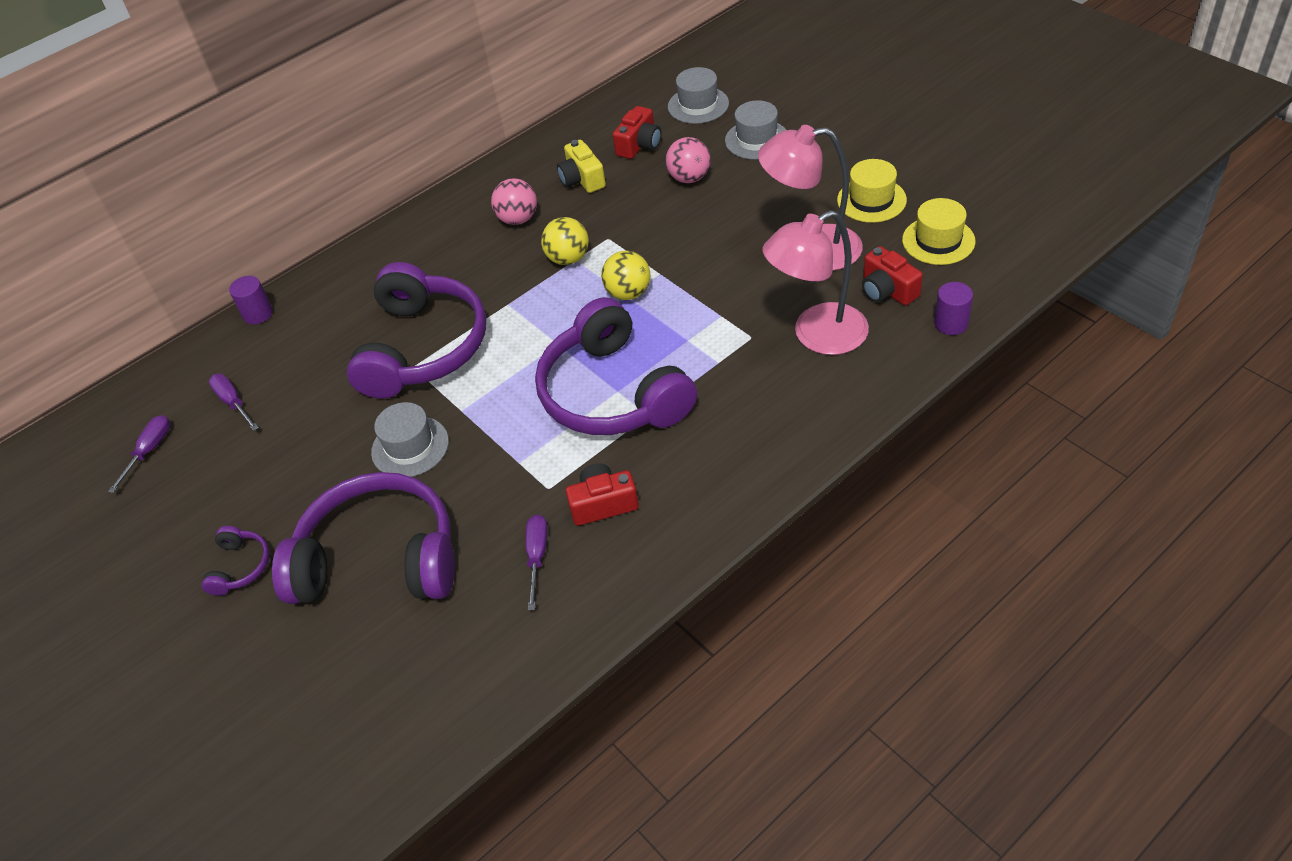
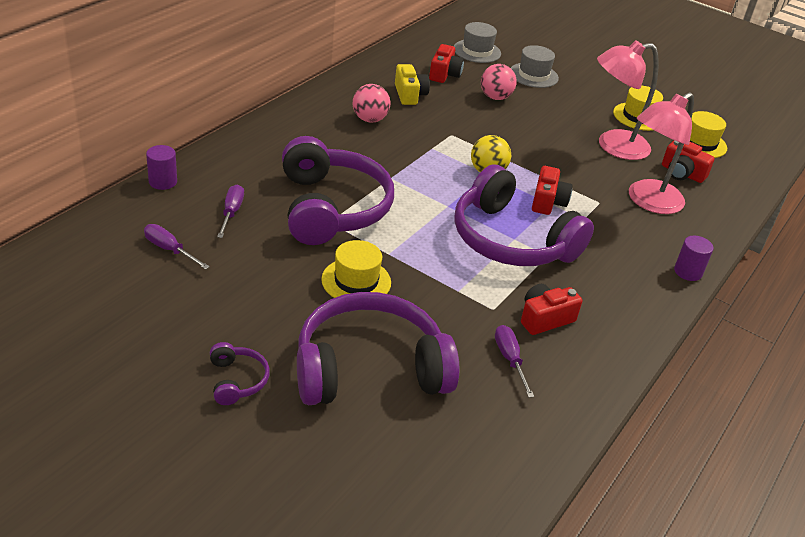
camera: 25 degrees left, 10 degrees down
(149, 451) = (99, 289): purple screwdriver -> purple screwdriver (231, 212)
(410, 447) = (356, 281): grey hat -> yellow hat
(568, 258) = (426, 147): yellow ball -> none
(582, 179) = (409, 95): yellow camera -> yellow camera turned 150 degrees counterclockwise
(684, 337) = (547, 202): none -> red camera
(951, 323) = (738, 194): purple cylinder -> purple cylinder (688, 272)

